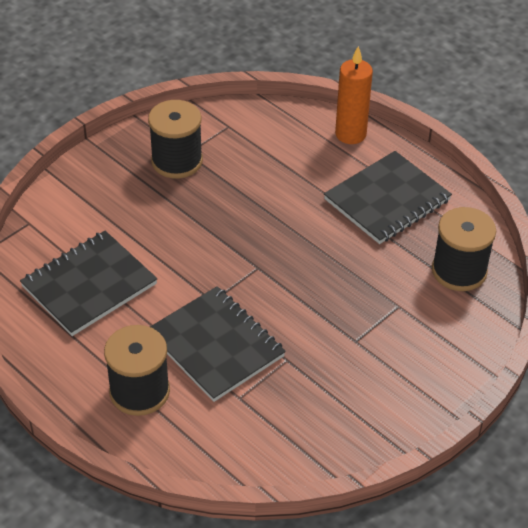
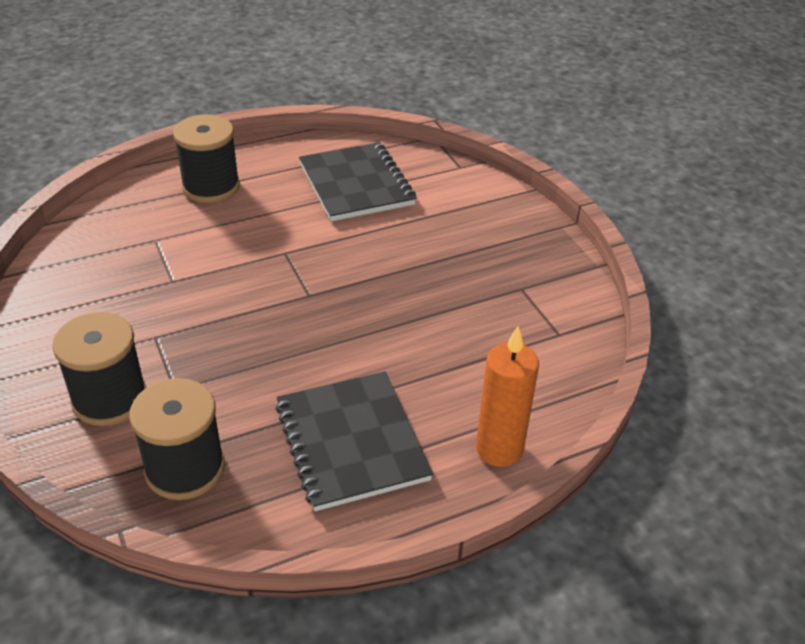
camera: 110 degrees right, 5 degrees down
(177, 161) = (509, 277): black spool -> black spool (110, 399)
(215, 345) = (226, 240): black notebook -> none

